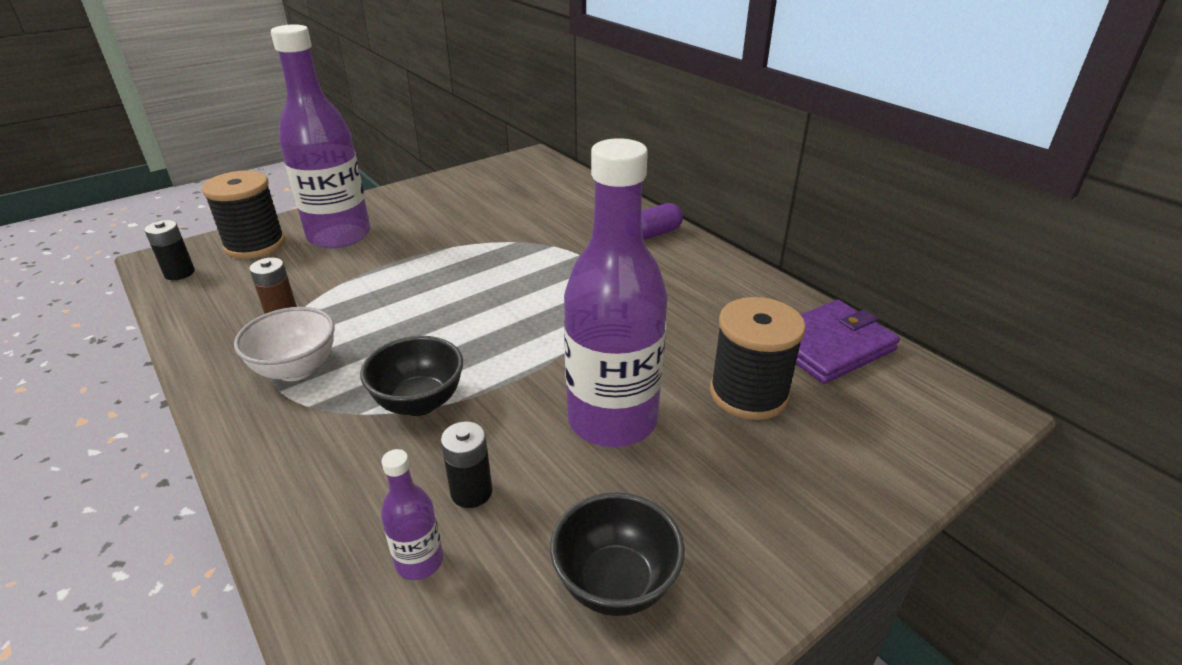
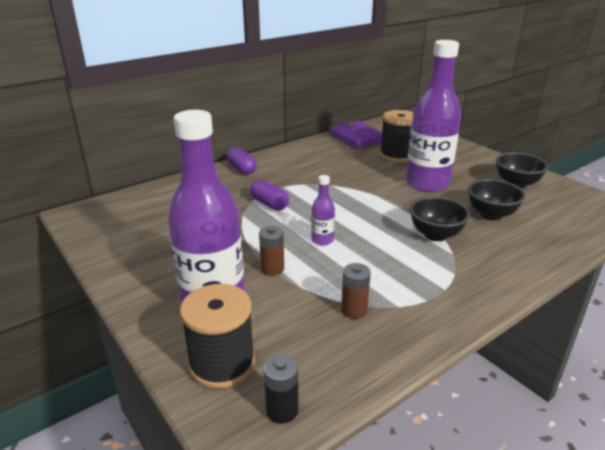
camera: 90 degrees left, 5 degrees down
(296, 369) = (421, 286): white bowl -> none
(386, 264) = (272, 269): none -> brown battery
(419, 561) = (536, 223): purple bottle -> purple bottle (322, 240)
(471, 492) = (491, 214): black battery -> black bowl
(542, 258) = (269, 204): none -> purple capsule

